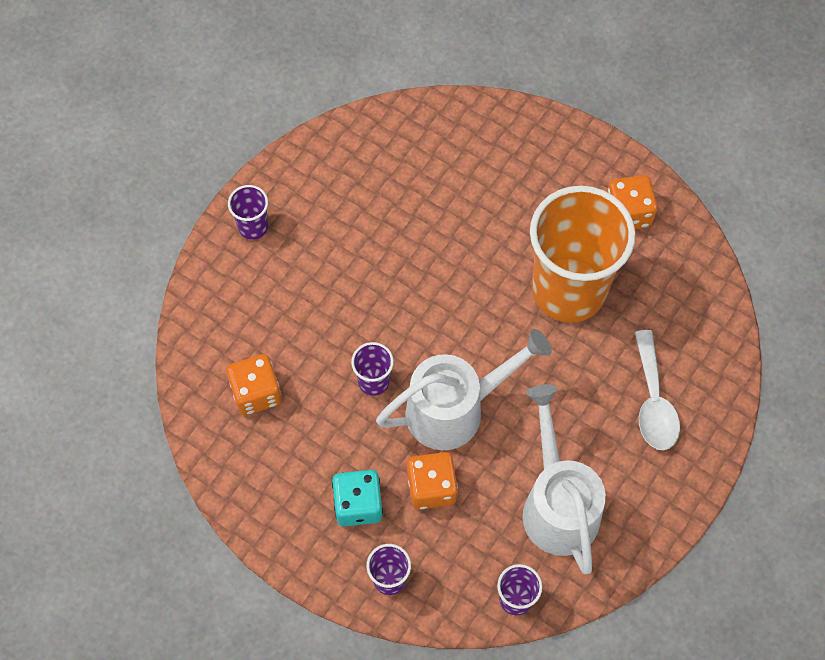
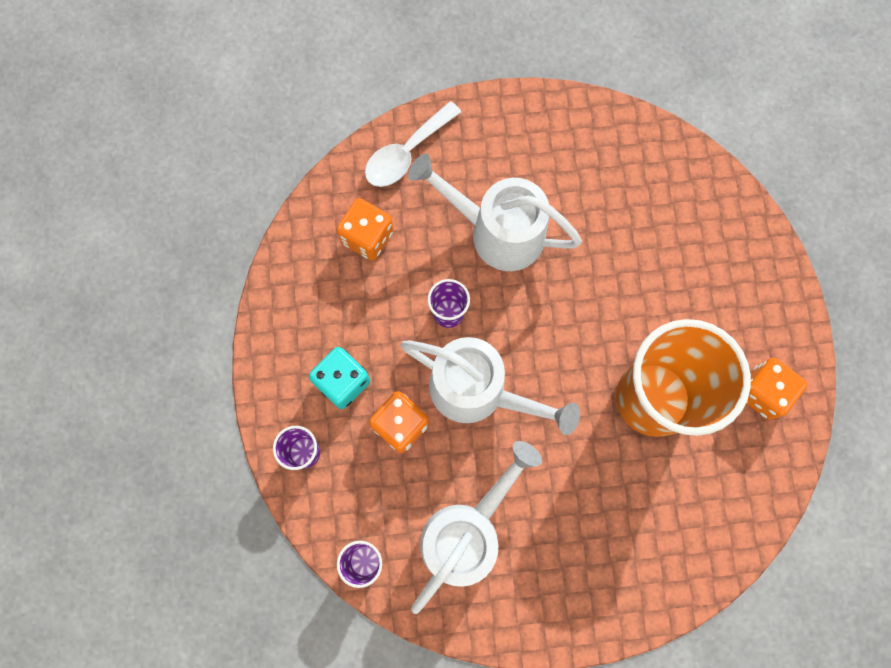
camera: 50 degrees right, 10 degrees up
(253, 226) = (494, 125): purple cup -> none
(340, 295) = (496, 232): none -> white watering can
(653, 401) = (617, 541): white spoon -> white spoon (406, 153)

